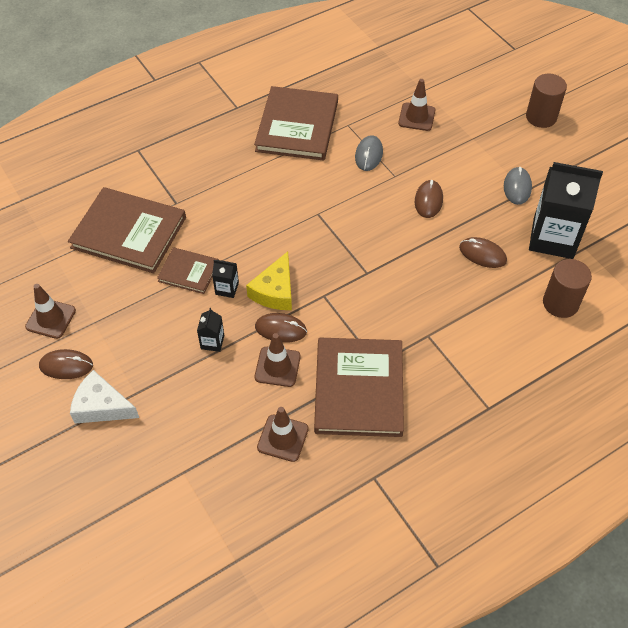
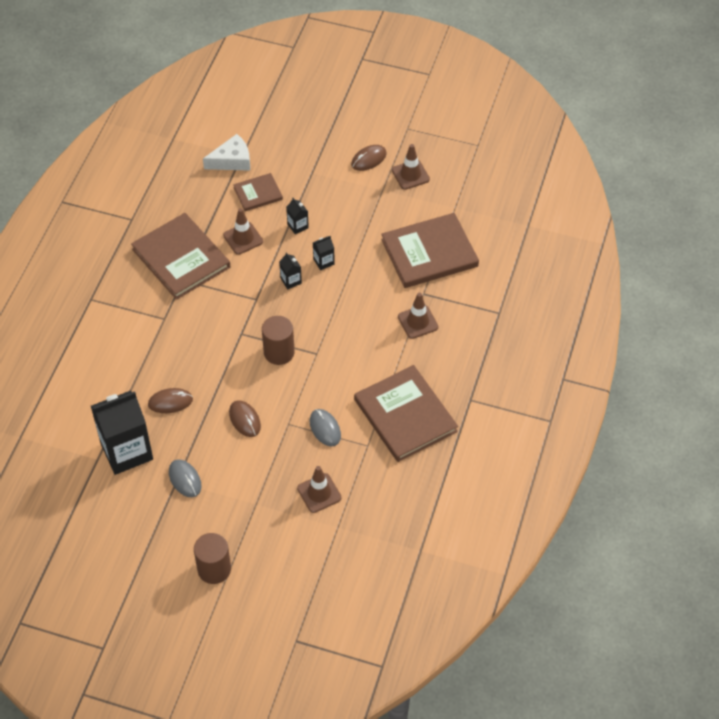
camera: 140 degrees right, 0 degrees up
(101, 406) = (323, 154): white cheese -> white cheese (232, 160)
(188, 272) = (360, 255): brown book -> brown book (258, 193)
(275, 291) = (291, 281): yellow cheese -> black carton
(281, 329) = (263, 260): brown mouse -> none
(283, 438) = (202, 205): brown traffic cone -> brown traffic cone (418, 322)
(560, 303) = (88, 401): brown cylinder -> brown cylinder (279, 352)

